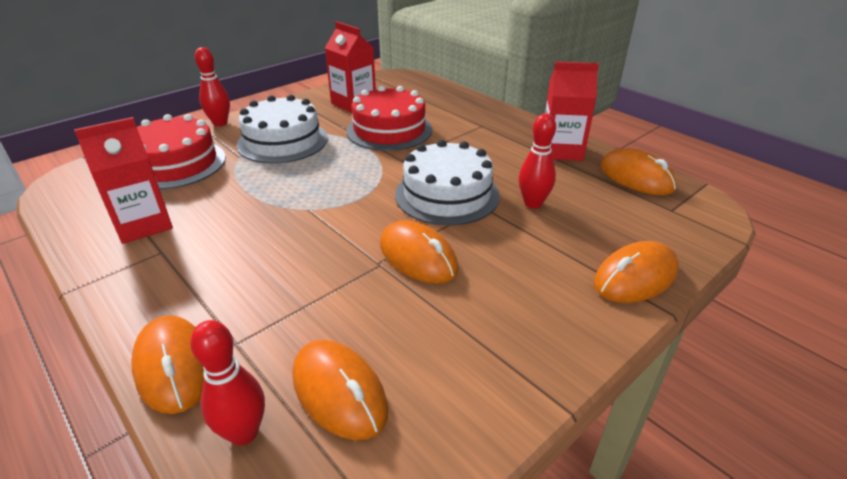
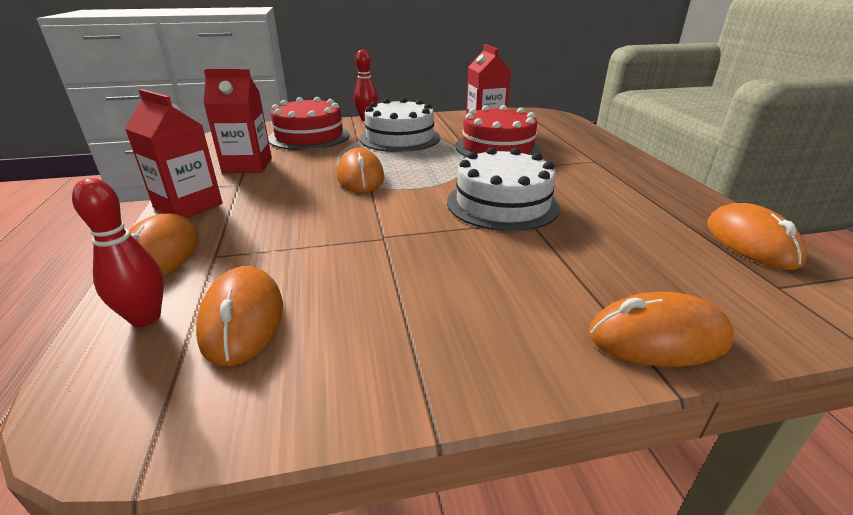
camera: 30 degrees right, 5 degrees down
(418, 257) = (423, 242): orange mouse -> orange mouse (360, 177)
(533, 203) = (589, 233): red bowling pin -> none
(561, 151) = (669, 198): red carton -> red carton (188, 206)

